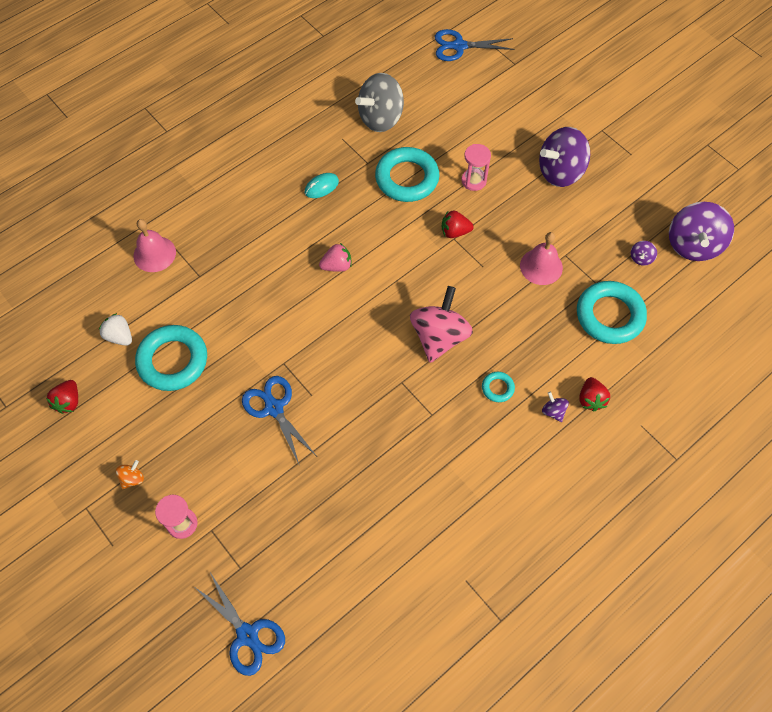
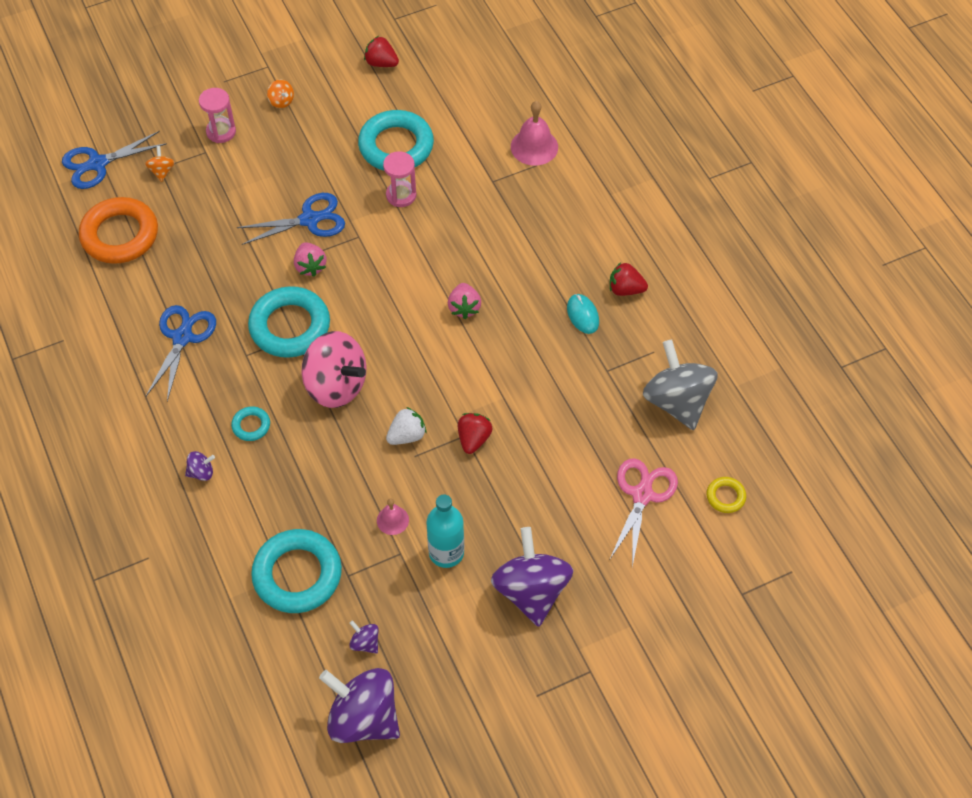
camera: 105 degrees right, 5 degrees down
(119, 336) = (440, 107): white strawberry -> white strawberry (407, 435)
(244, 564) = (162, 171): none -> orange spinning top
(326, 392) = (310, 266): none -> pink strawberry
(332, 574) = (120, 235): none -> orange ring
(407, 178) = (570, 407): turquoise ring -> turquoise ring (290, 326)
(447, 81) = (725, 496): none -> yellow ring
(459, 46) = (790, 530): blue scissors -> blue scissors (182, 338)
(463, 125) = (642, 495): none -> pink scissors
(473, 181) = (546, 481): pink hourglass -> pink hourglass (401, 195)
(541, 266) = (392, 520): pink bell -> pink bell, size x0.58
(553, 227) = (446, 552): none -> turquoise bottle
(591, 399) = (199, 515): red strawberry -> red strawberry (625, 289)

